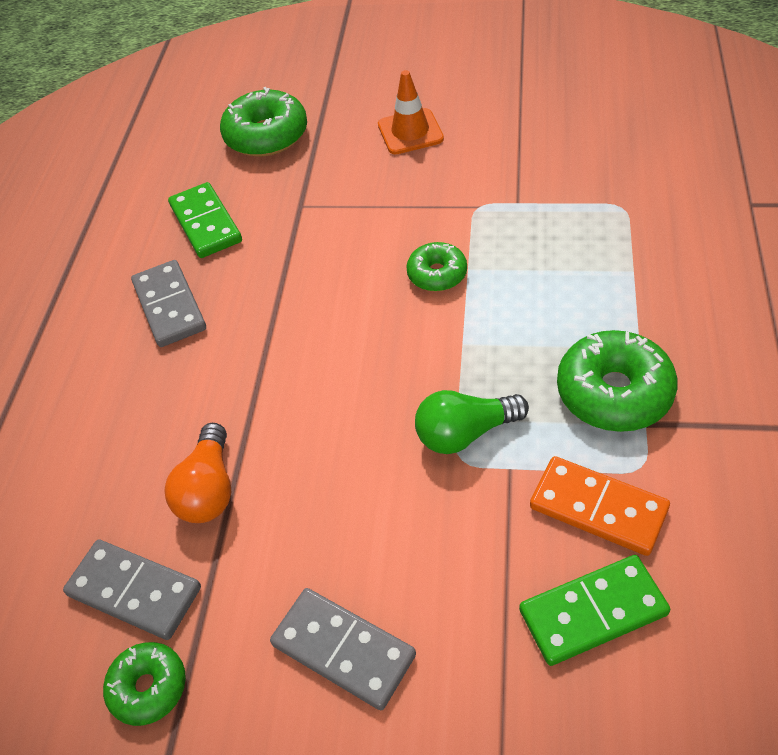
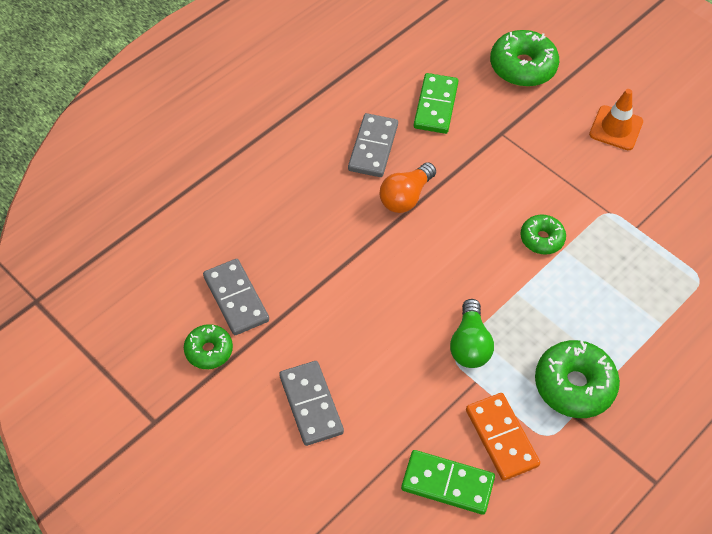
camera: 30 degrees right, 5 degrees up
(209, 489) = (311, 273): orange light bulb -> orange light bulb (406, 197)
(465, 433) = (469, 344): green light bulb -> green light bulb turned 105 degrees counterclockwise

